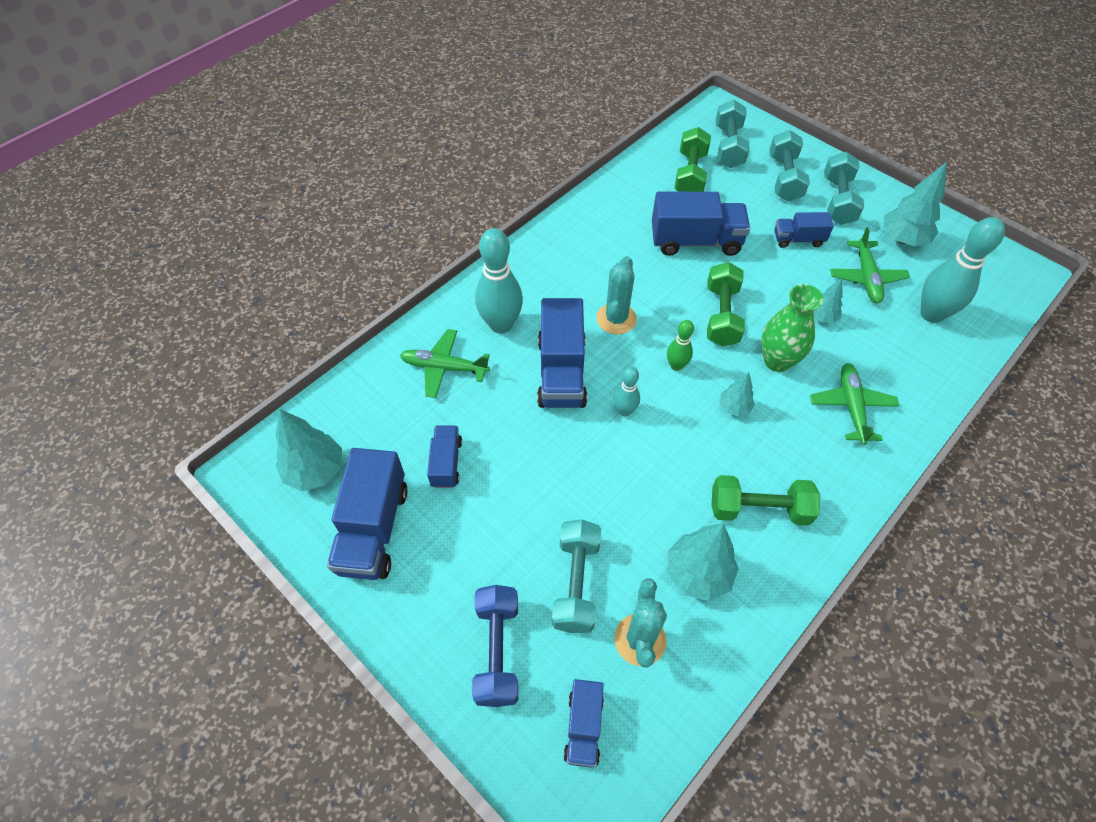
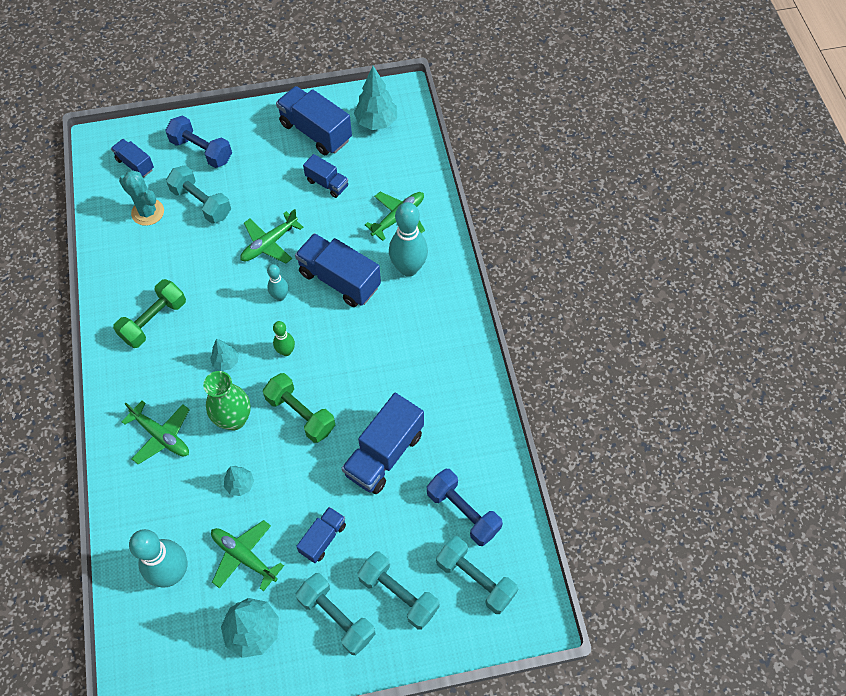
camera: 125 degrees right, 5 degrees up
(572, 465) = (269, 244): none -> green plane
(616, 319) = (355, 342): turquoise cactus -> none
(690, 175) = (463, 512): green dumbbell -> blue dumbbell
(698, 573) = (152, 262): turquoise tree -> none

